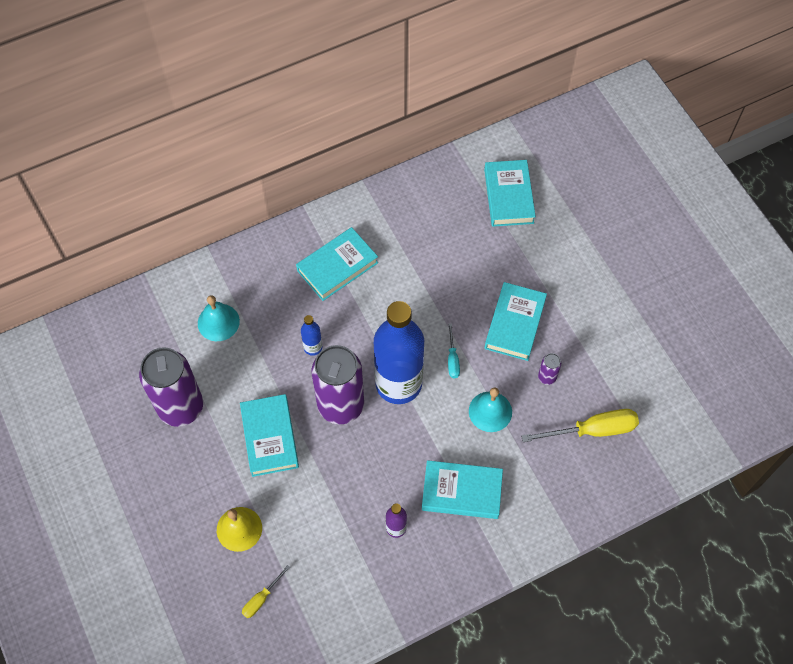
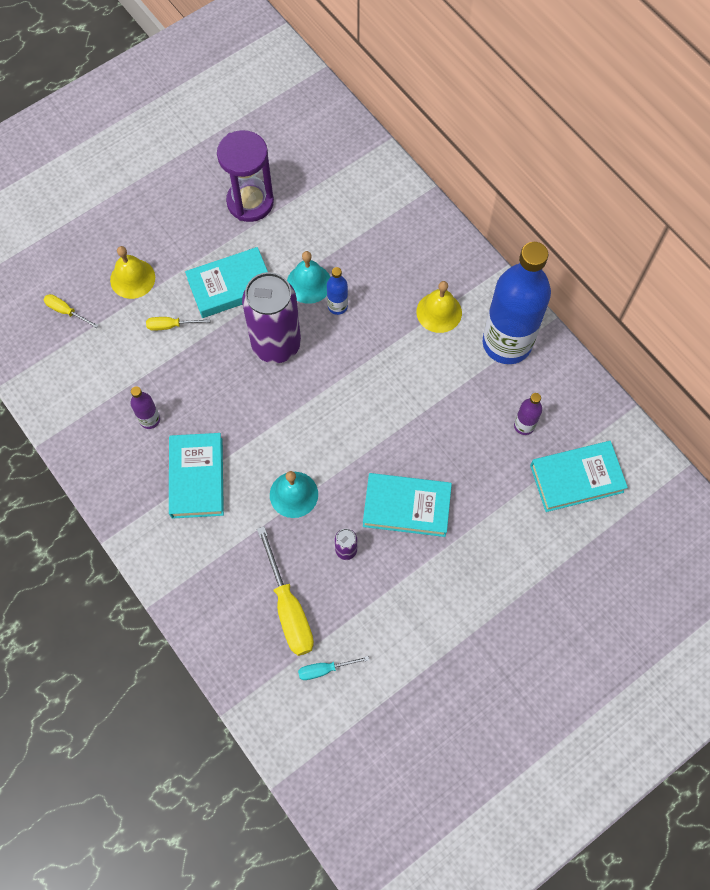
camera: 80 degrees right, 5 degrees up
(181, 407) = (250, 202): purple can -> purple hourglass
(218, 322) = (349, 214): turquoise bell -> turquoise bell (309, 283)
(300, 497) = (171, 326): none -> yellow screwdriver
(337, 267) = (439, 312): turquoise book -> yellow bell
(398, 384) = (310, 396): blue bottle -> blue bottle (507, 343)
(452, 359) = (349, 446): turquoise screwdriver -> turquoise screwdriver (325, 669)
(456, 223) = (524, 426): none -> purple bottle

